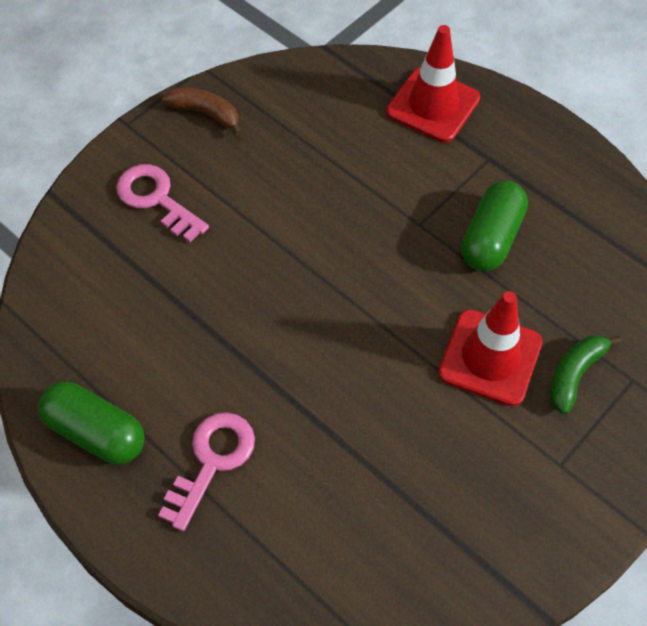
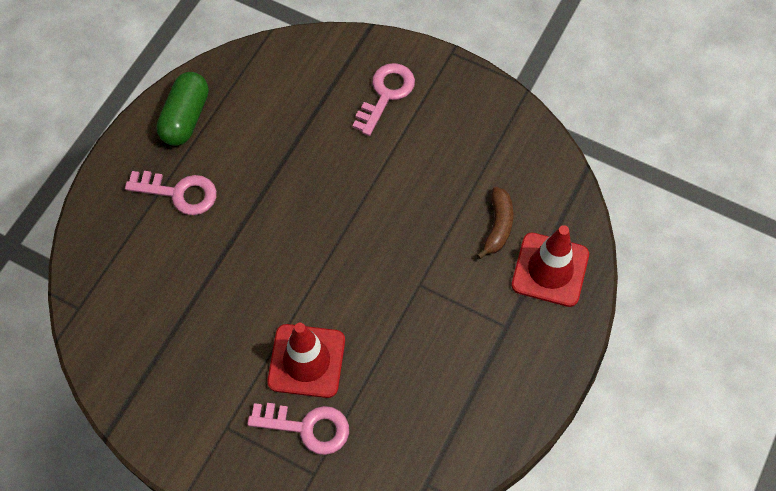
camera: 75 degrees right, 5 degrees up
(206, 113) = (480, 102): brown banana -> brown banana (498, 226)
(491, 238) = (421, 342): green capsule -> none
(575, 374) = (307, 427): green banana -> pink key

